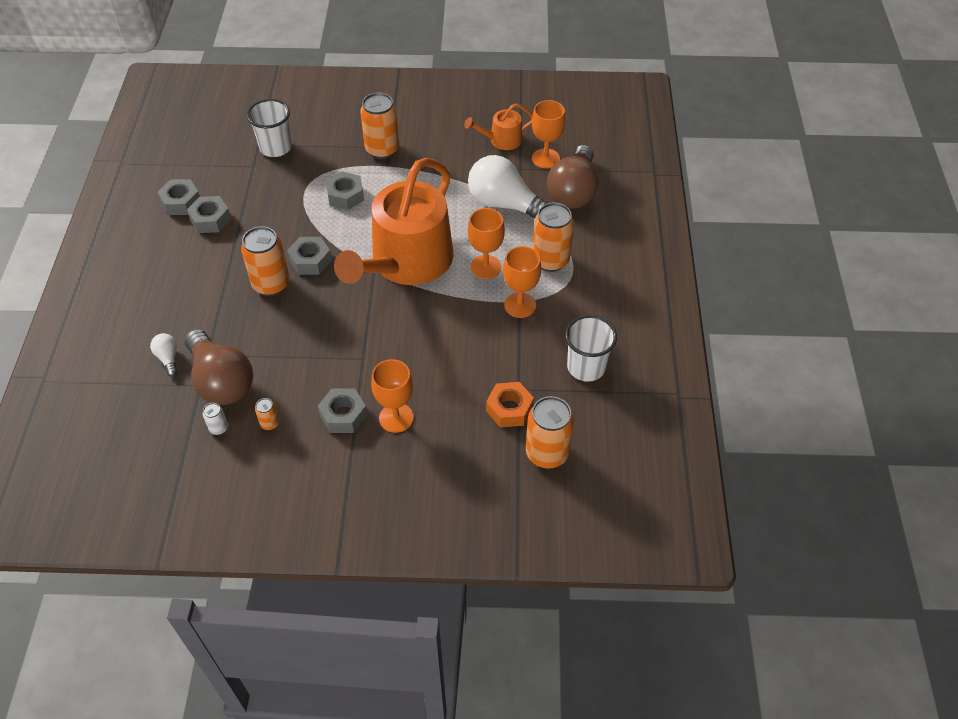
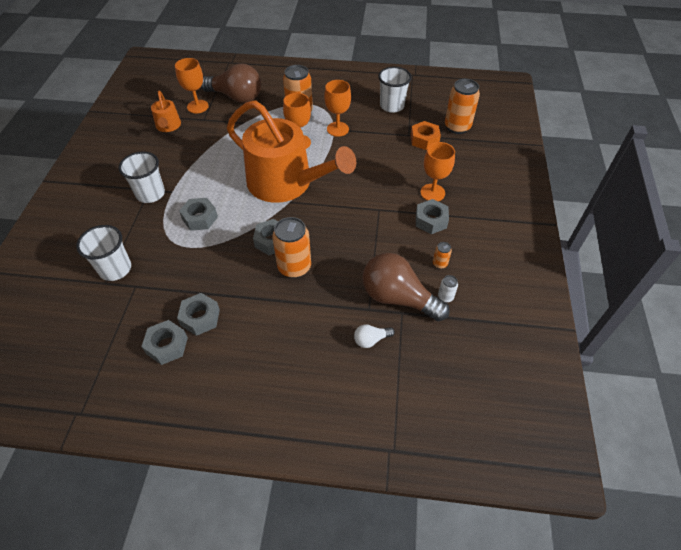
camera: 85 degrees left, 0 degrees up
(221, 381) = (398, 298): brown light bulb -> brown light bulb turned 120 degrees counterclockwise
(382, 150) = (150, 194): orange can -> white cup
(505, 204) = (239, 129): white light bulb -> none

